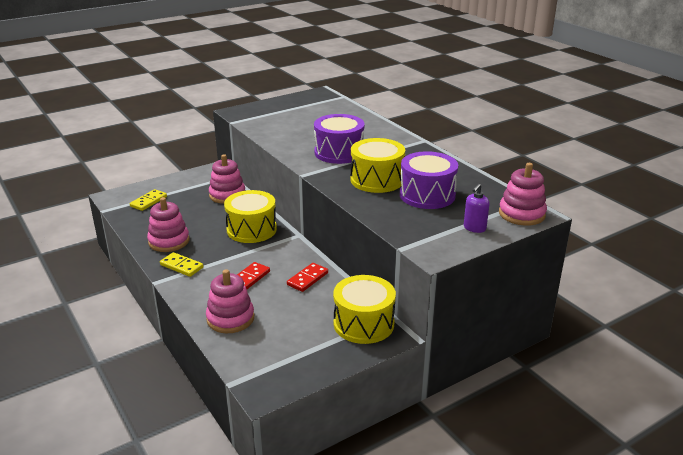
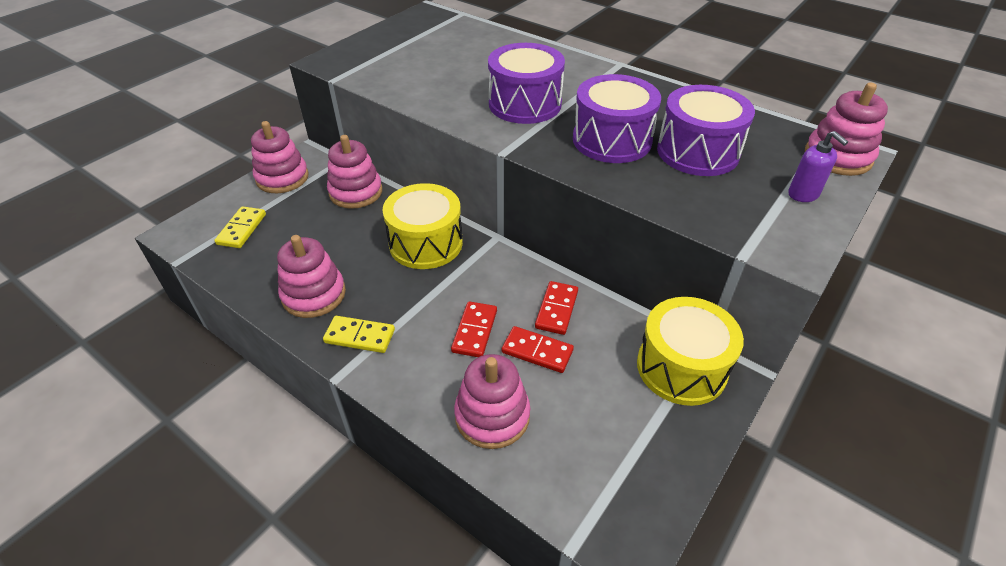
camera: 20 degrees left, 15 degrees up
(188, 179) = (282, 178): none -> pink stacking toy
(279, 296) = (537, 351): none -> red domino
(377, 180) = (612, 140): yellow drum -> purple drum
(474, 228) = (803, 194): purple soap dispenser -> purple soap dispenser turned 45 degrees counterclockwise

